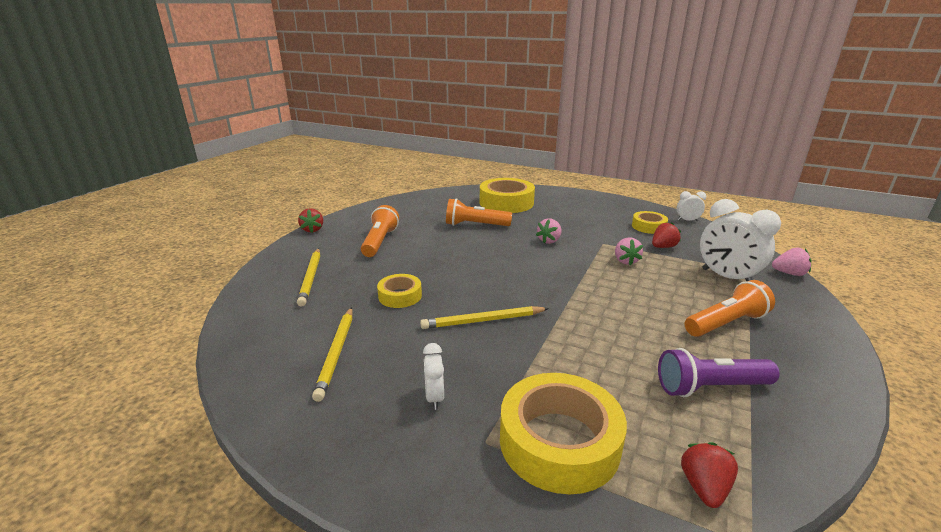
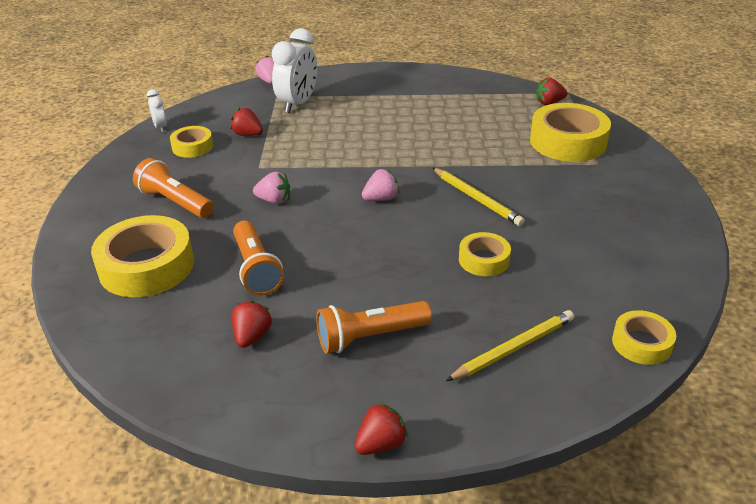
camera: 115 degrees left, 10 degrees up
(241, 326) = (641, 343): none -> yellow tape
(336, 353) = (601, 257): yellow pencil -> none
(419, 217) = (252, 336): none -> red strawberry
(434, 397) = (587, 192): white clock -> none
(625, 261) = (297, 149): pink strawberry -> pink strawberry (381, 198)
(710, 387) = (464, 104): purple flashlight -> none
(726, 323) = (379, 102): orange flashlight -> orange flashlight (175, 202)

